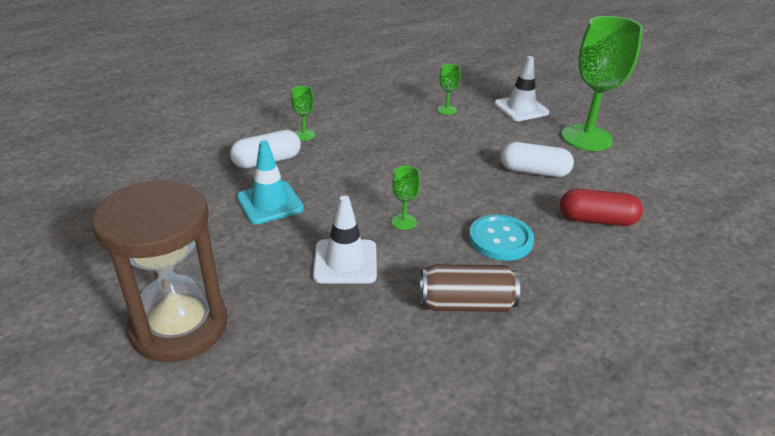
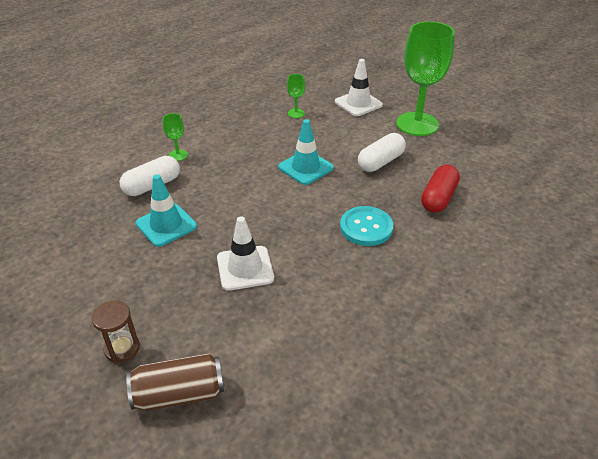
camera: 10 degrees left, 5 degrees up
(179, 326) = (122, 348): brown hourglass -> brown hourglass, size x0.44
(403, 222) = (284, 224): green goblet -> none
(444, 166) = (306, 167): none -> turquoise traffic cone
(466, 304) = (351, 288): brown can -> brown can (179, 394)
(534, 171) = (380, 162): white capsule -> white capsule turned 45 degrees counterclockwise
(597, 220) = (438, 198): red capsule -> red capsule turned 60 degrees counterclockwise

